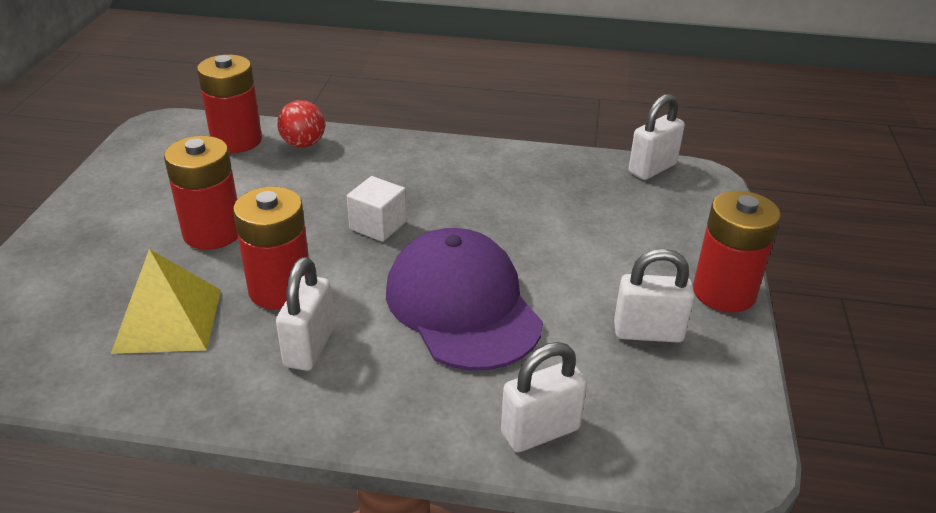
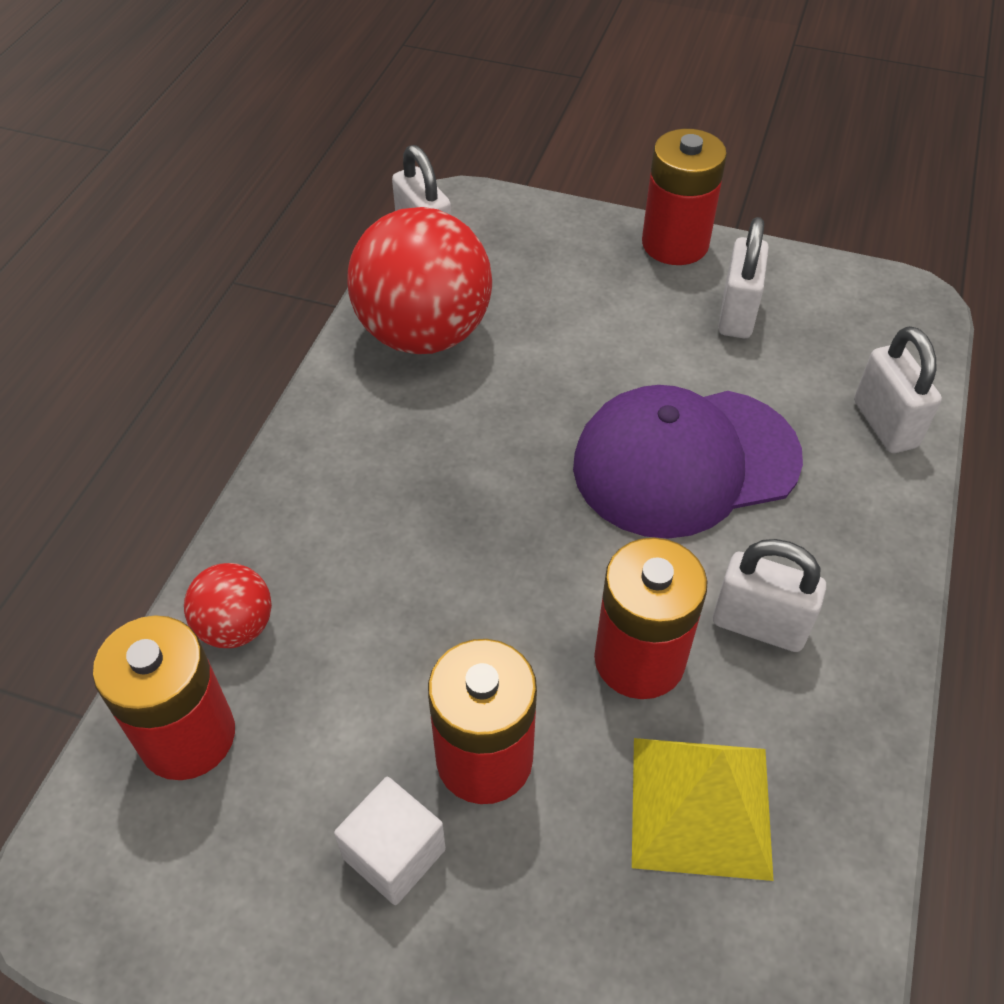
camera: 80 degrees left, 15 degrees up
(378, 225) = (501, 536): white cube -> white cube (394, 853)
(553, 178) = (424, 334): none -> red ball

